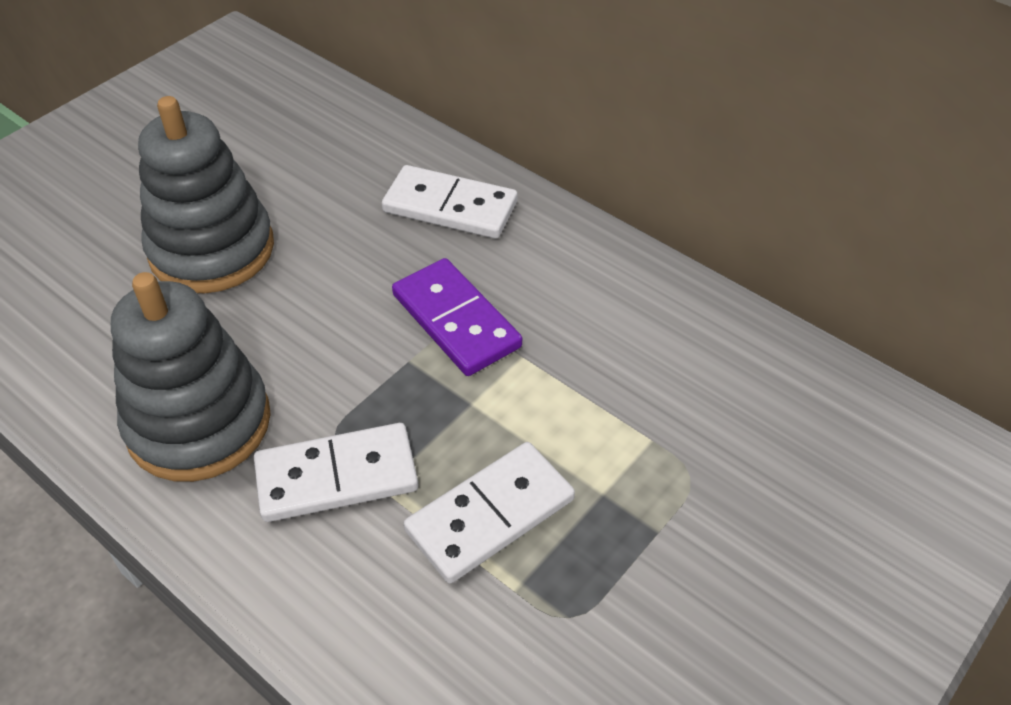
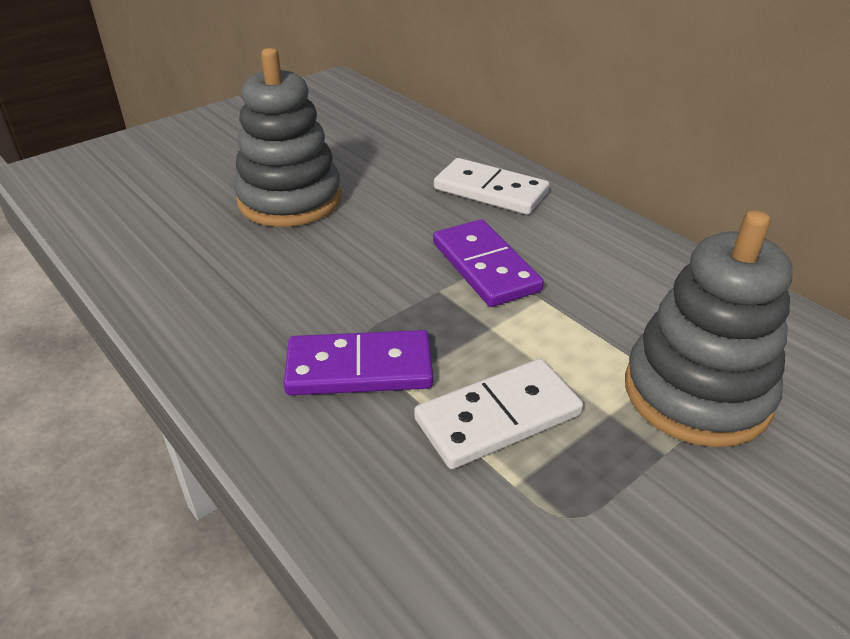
camera: 10 degrees right, 10 degrees down
(199, 423) = (248, 314): grey stacking toy -> grey stacking toy (696, 393)
(336, 476) = (359, 368): white domino -> purple domino

